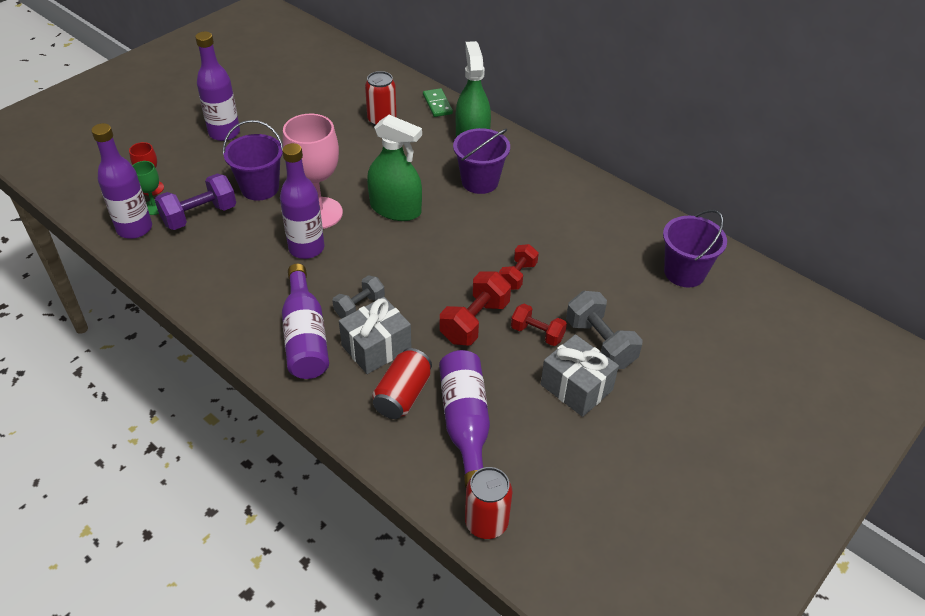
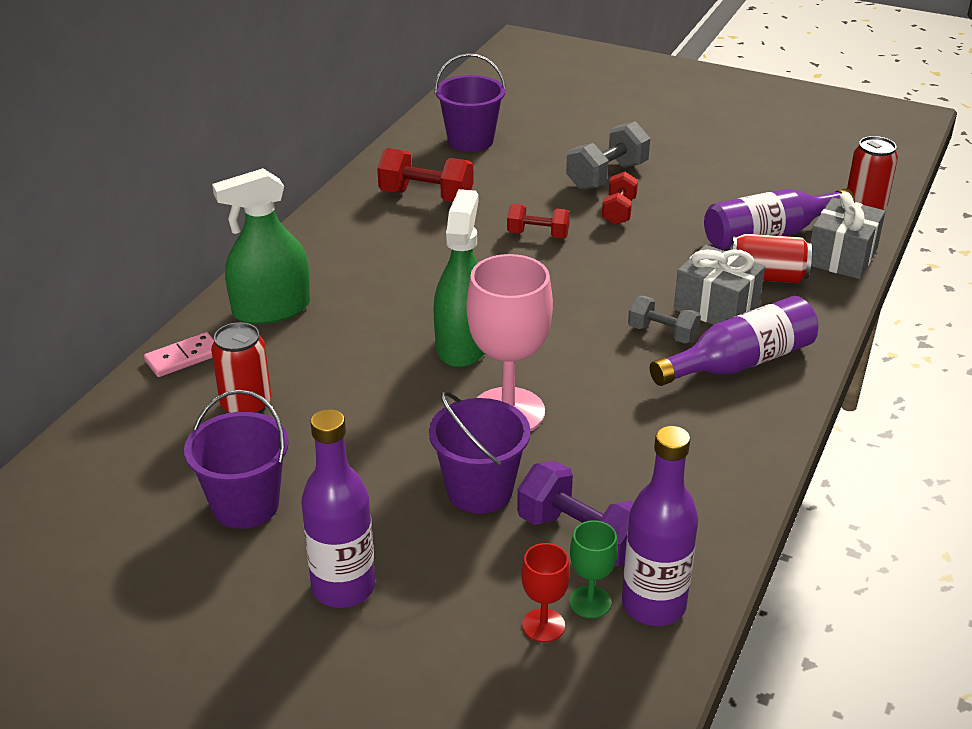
camera: 105 degrees left, 10 degrees down
(306, 248) = (587, 404): purple bottle -> none
(437, 104) = (183, 358): green domino -> pink domino
(474, 322) = (629, 251): red dumbbell -> red dumbbell (426, 196)
(480, 181) = (370, 287): purple bucket -> purple bucket (245, 505)
(576, 387) = (674, 182): grey gift -> grey gift (842, 257)

